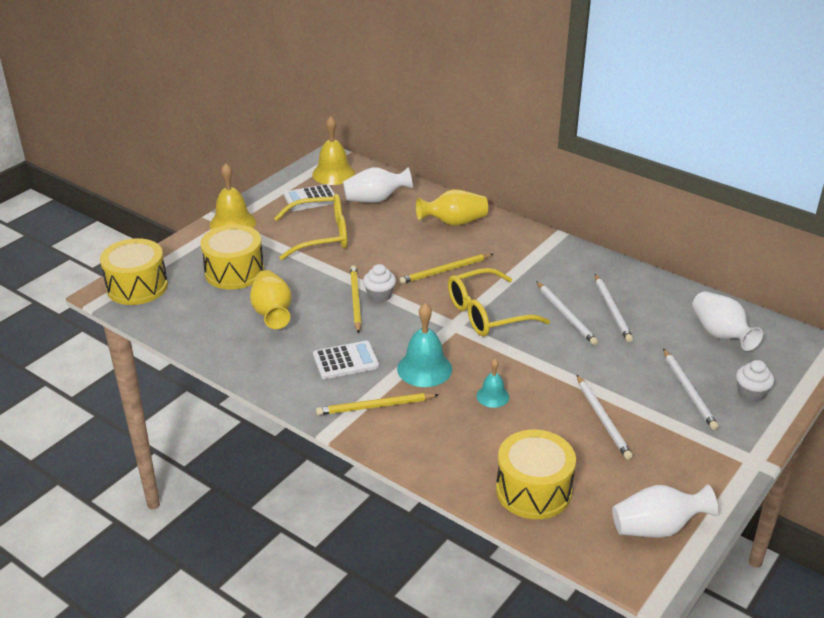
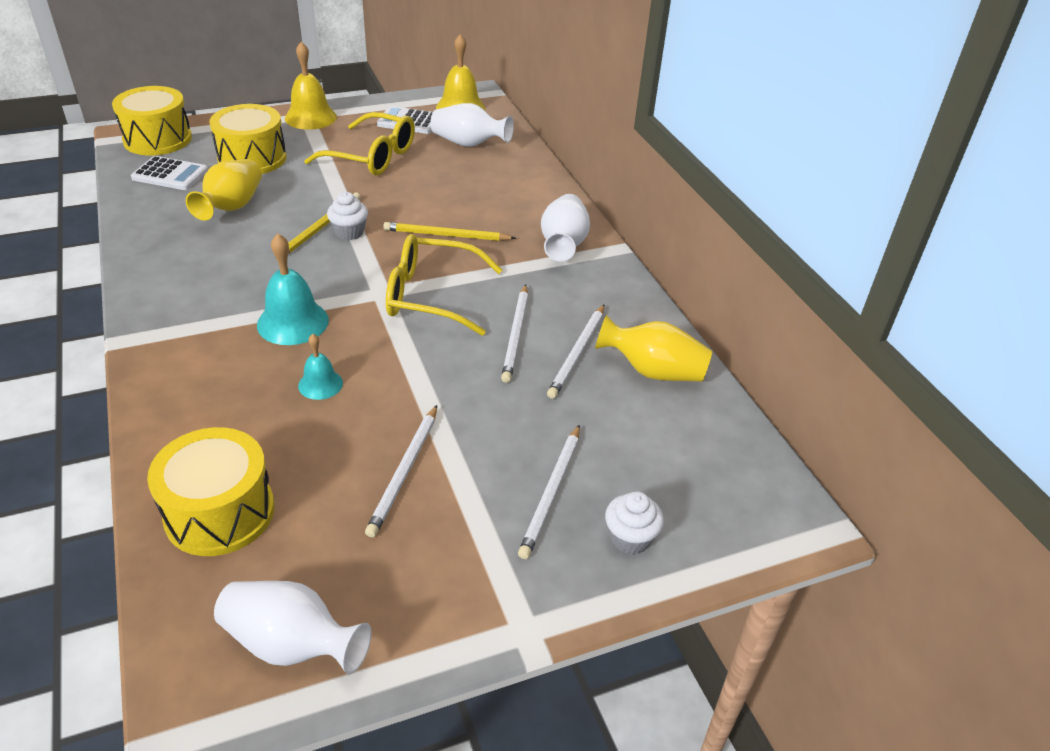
camera: 30 degrees right, 5 degrees up
(345, 361) = (231, 280): white calculator -> white calculator (170, 174)
(375, 406) = (194, 337): yellow pencil -> none
(454, 222) = (519, 193): yellow vase -> yellow vase (653, 371)
(720, 334) = (680, 443): white vase -> white vase (563, 244)

